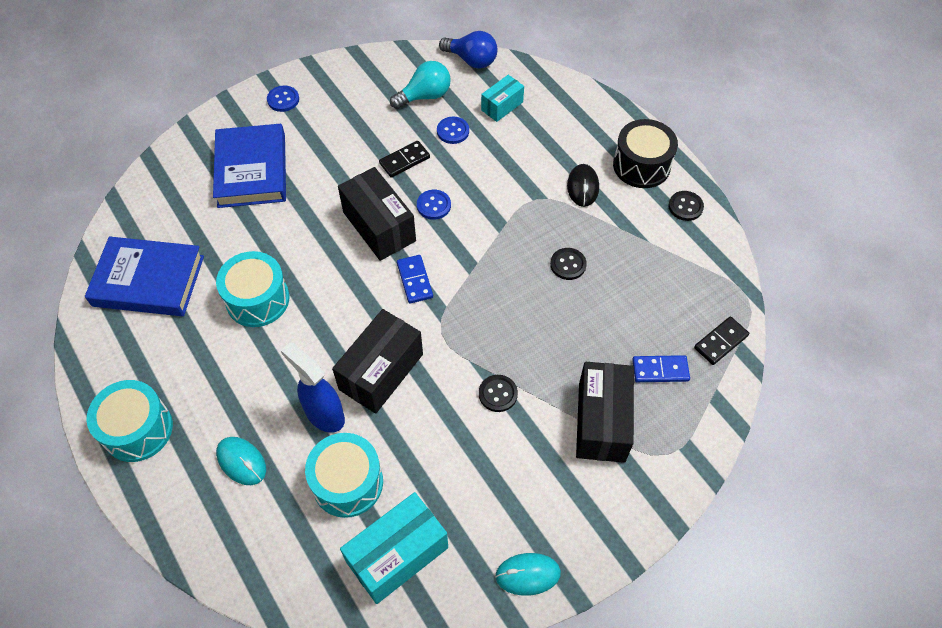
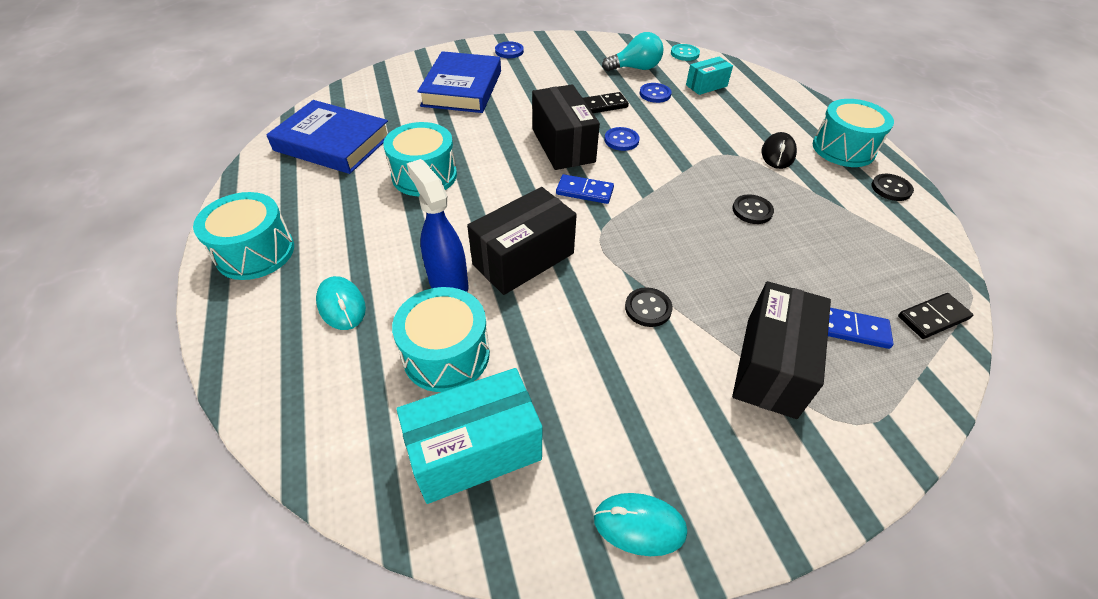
camera: 15 degrees right, 10 degrees down
(414, 280) = (584, 191): blue domino -> blue domino turned 75 degrees counterclockwise
(471, 60) = (684, 54): blue light bulb -> turquoise button
(641, 165) = (843, 149): black drum -> turquoise drum

